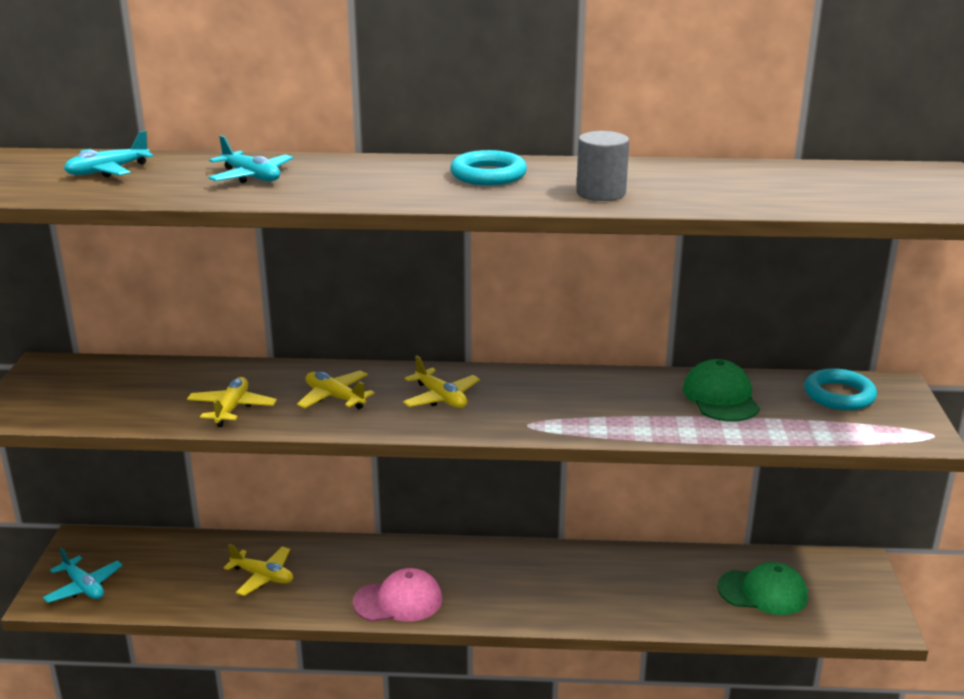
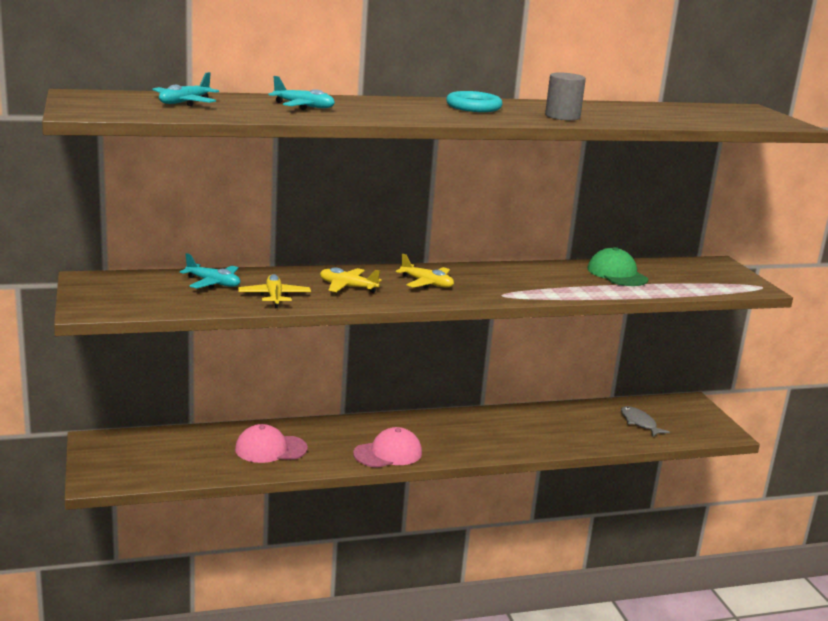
camera: 20 degrees left, 5 degrees down
(84, 587) = (123, 470): turquoise plane -> turquoise plane (213, 283)
(263, 576) = (270, 449): yellow plane -> pink cap
(763, 592) = (639, 423): green cap -> grey fish
(839, 395) = (690, 269): turquoise ring -> none

